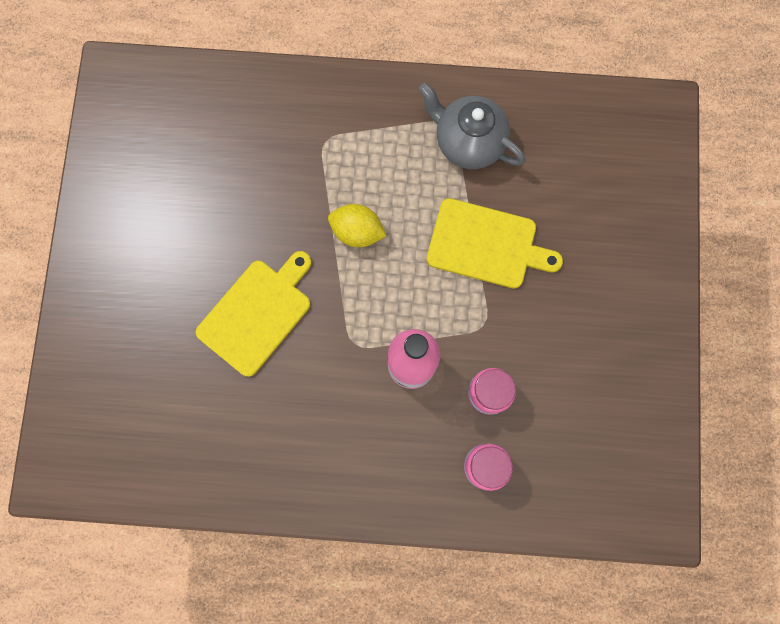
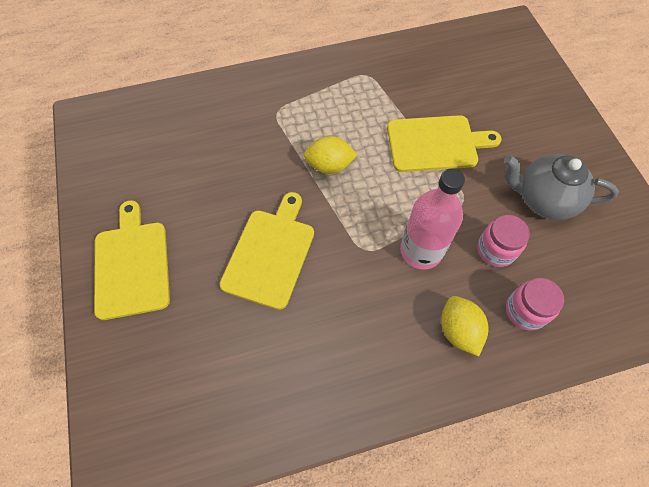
camera: 20 degrees left, 15 degrees down
(118, 276) = (131, 265): none -> yellow cutting board
(409, 461) = (458, 330): none -> yellow lemon
(468, 142) = (387, 82): grey teapot -> grey teapot (543, 199)

